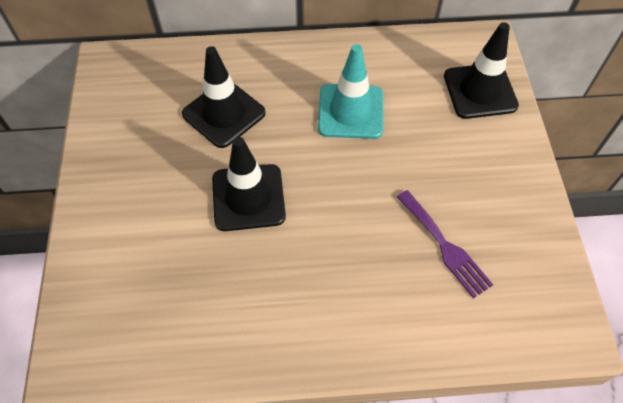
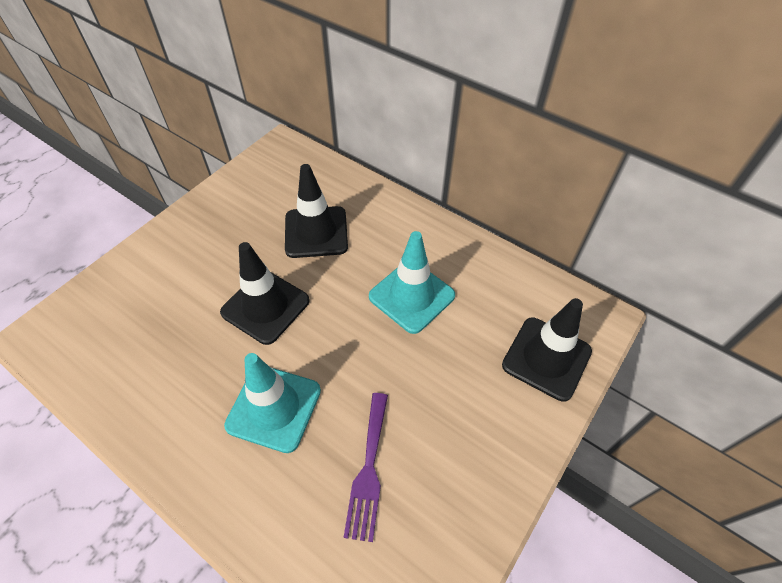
camera: 40 degrees right, 5 degrees down
(338, 260) = (274, 408): none -> turquoise traffic cone

